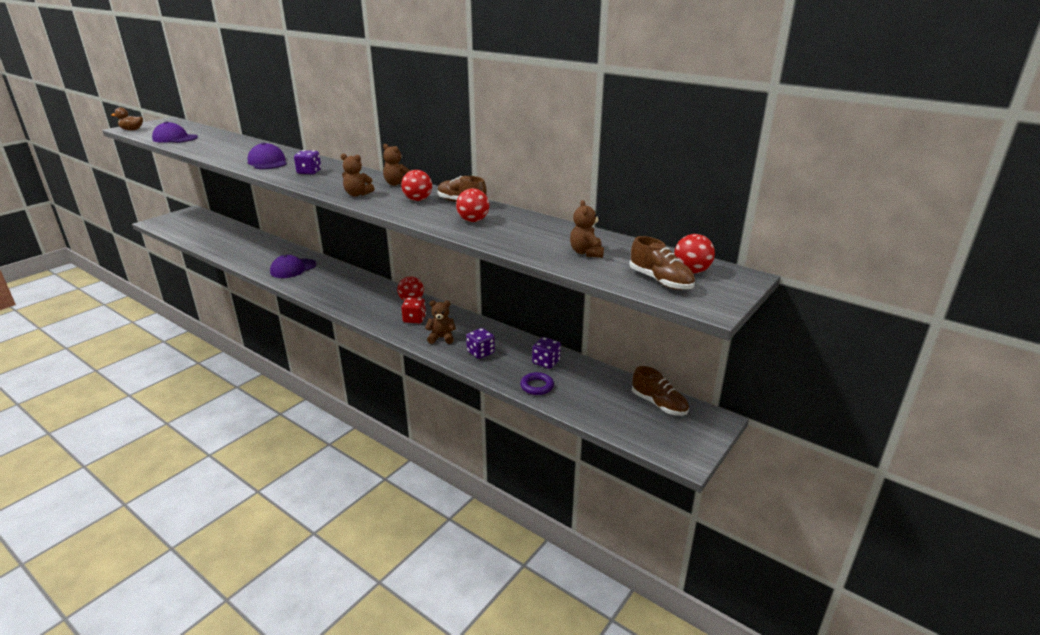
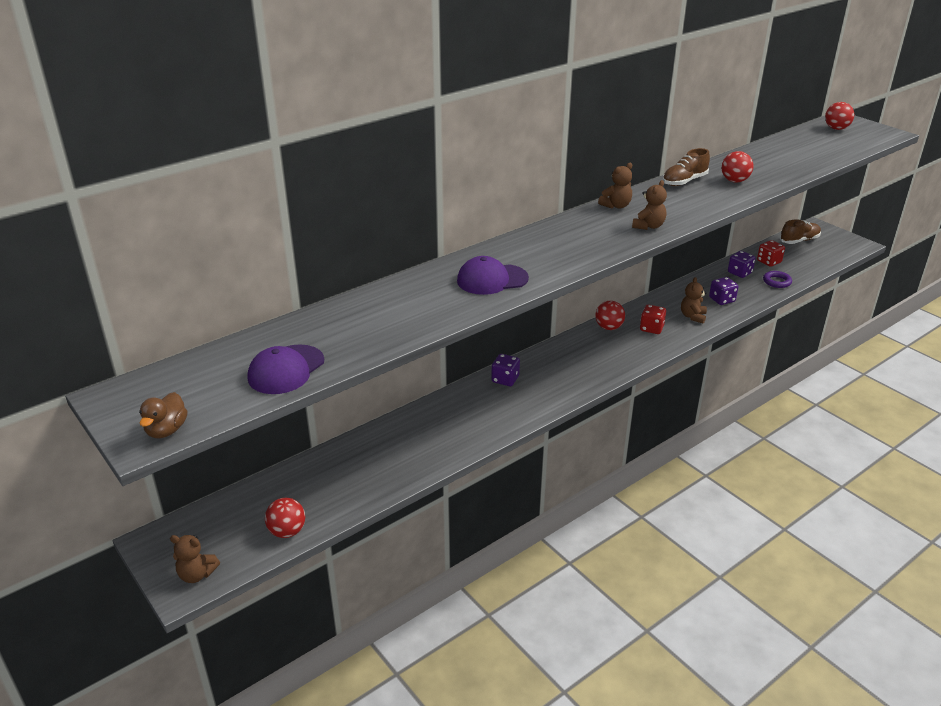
camera: 75 degrees left, 5 degrees up
(293, 268) = (488, 409): purple cap -> none
(309, 172) = (551, 252): purple dice -> purple dice (505, 379)
(418, 200) = (672, 199): red ball -> red ball (287, 531)
(584, 381) = (769, 262): none -> red dice
(586, 253) = (806, 151): brown teddy bear -> brown teddy bear (197, 574)
(660, 281) = (854, 139): brown shoe -> none

